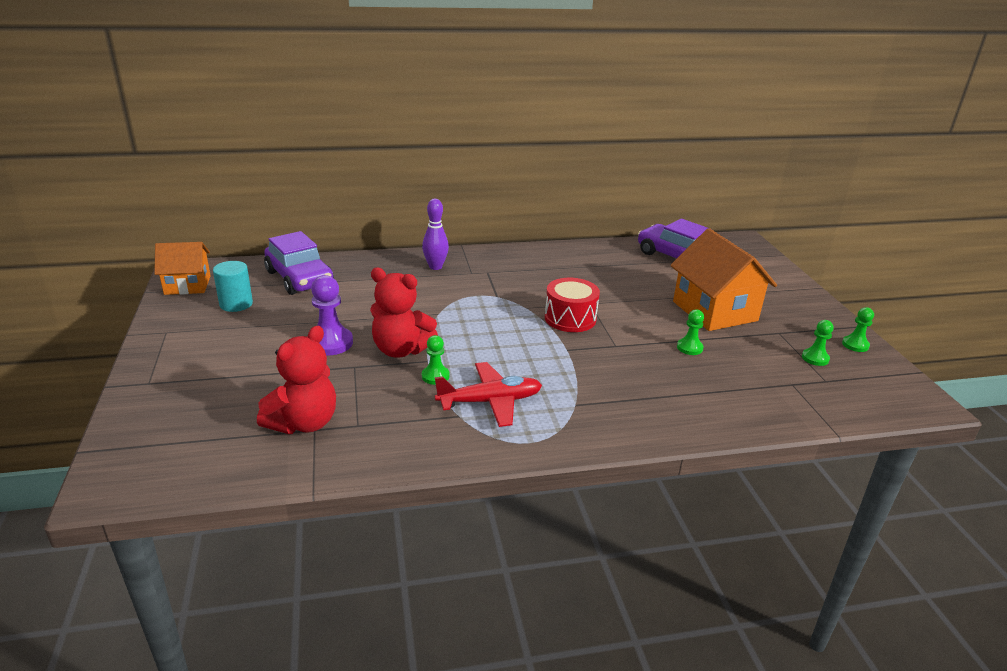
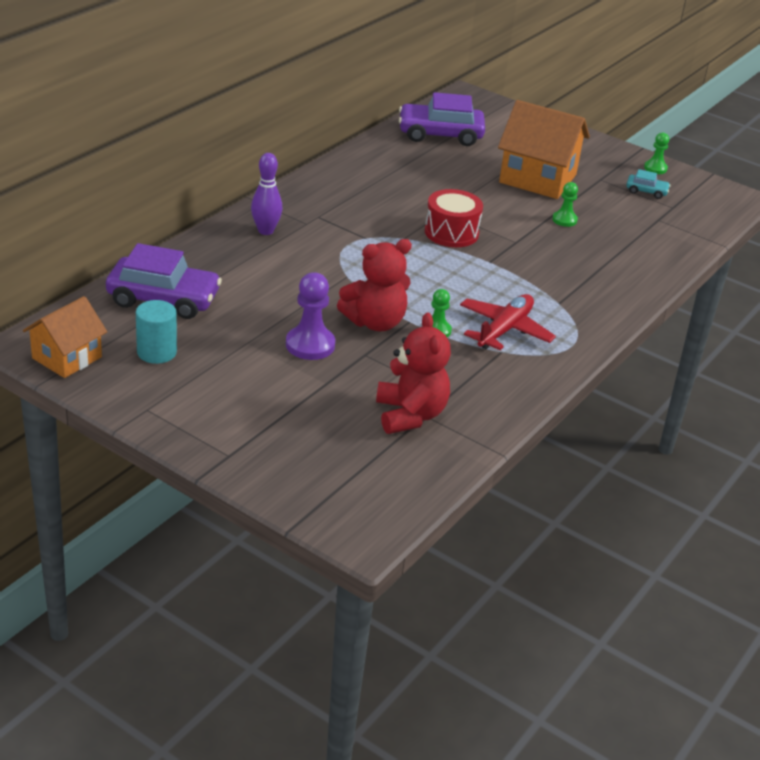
camera: 45 degrees left, 5 degrees up
(815, 358) = (646, 191): green pawn -> turquoise car

